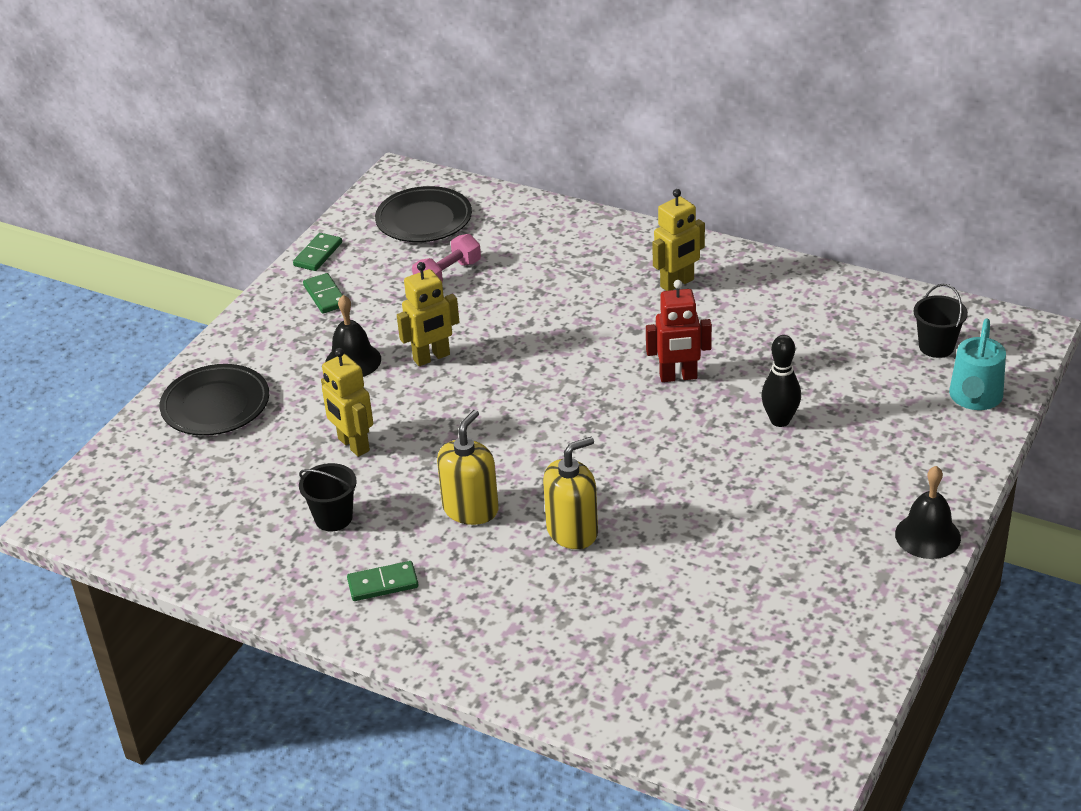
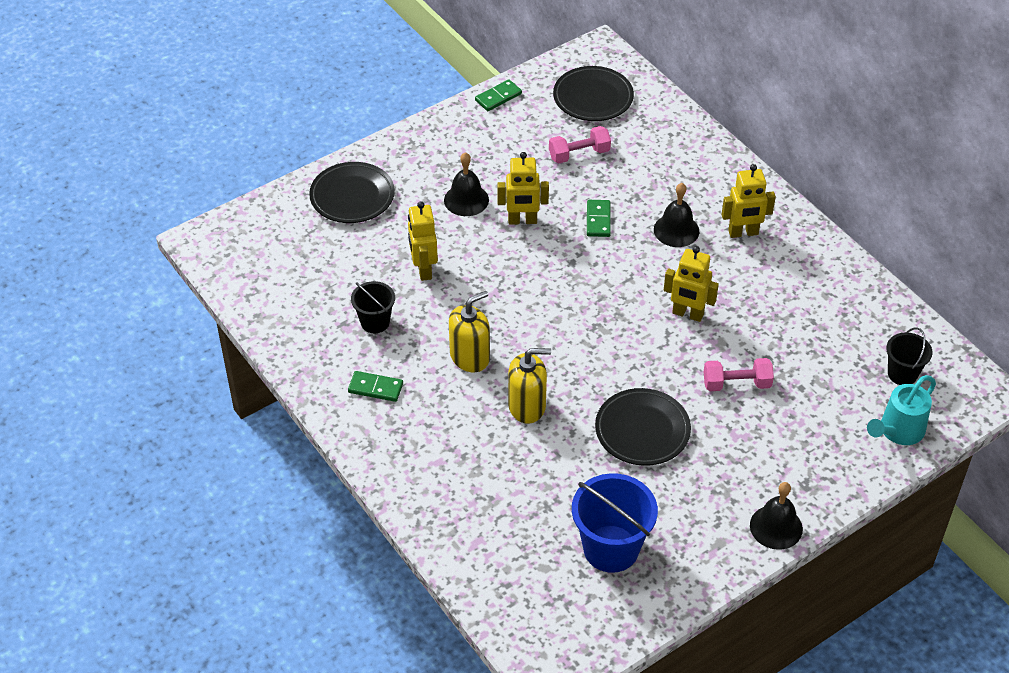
camera: 25 degrees right, 10 degrees up
(325, 296) = (481, 136): green domino -> green domino (598, 220)
(606, 306) = (676, 230): none -> black bell
(678, 377) = (687, 314): red robot -> yellow robot
(716, 503) = (642, 430): none -> black plate
(773, 632) = (611, 549): none -> blue bucket
(780, 420) = (736, 384): black bowling pin -> pink dumbbell

